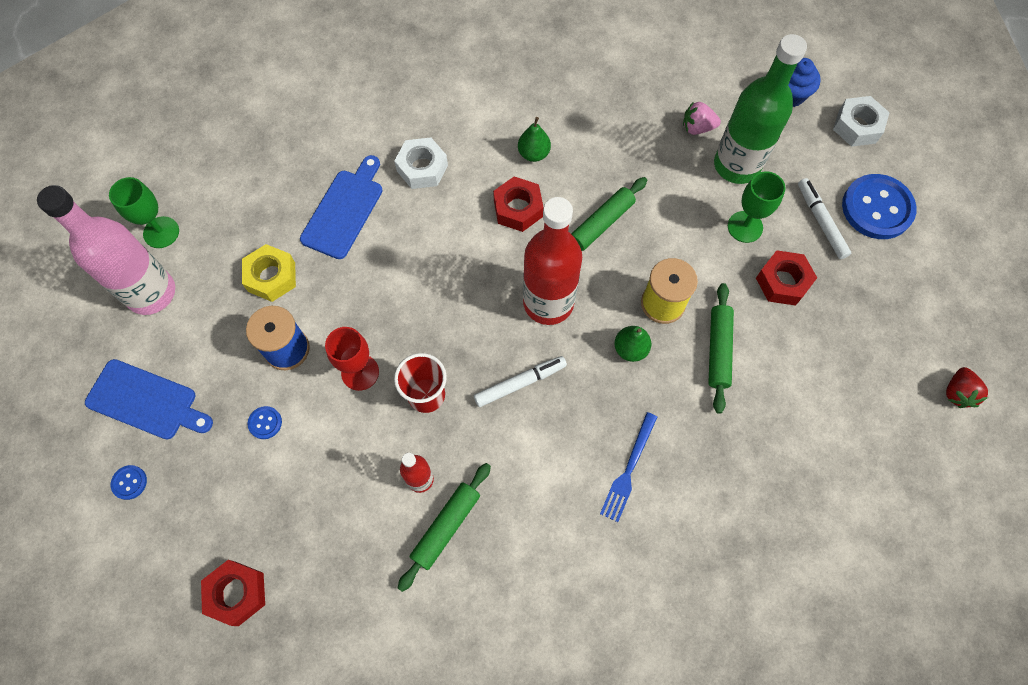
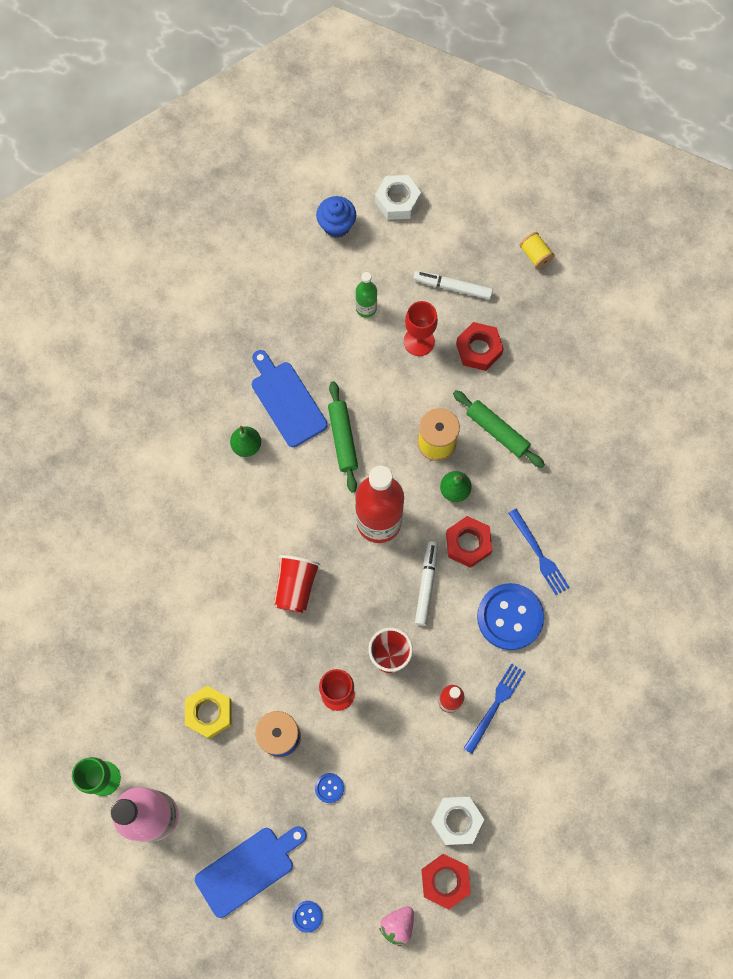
camera: 55 degrees left, 5 degrees up
(344, 210) = (190, 621): blue cutting board -> blue cutting board (287, 401)
(422, 168) = (196, 538): white nut -> white nut (456, 821)
(436, 273) = (295, 586): none -> red cup
(446, 527) = (495, 705): green rolling pin -> blue fork
(518, 209) = (286, 490): red nut -> red nut (468, 544)
(697, 127) = (314, 311): pink strawberry -> pink strawberry (397, 925)
(736, 165) = (366, 308): green bottle -> green bottle, size x0.48
(745, 227) = (419, 341): green goblet -> red goblet
(877, 208) = (470, 242): blue button -> blue button (510, 617)
(918, 271) = (535, 255): none -> yellow spool
(957, 393) = (633, 303): red strawberry -> none

